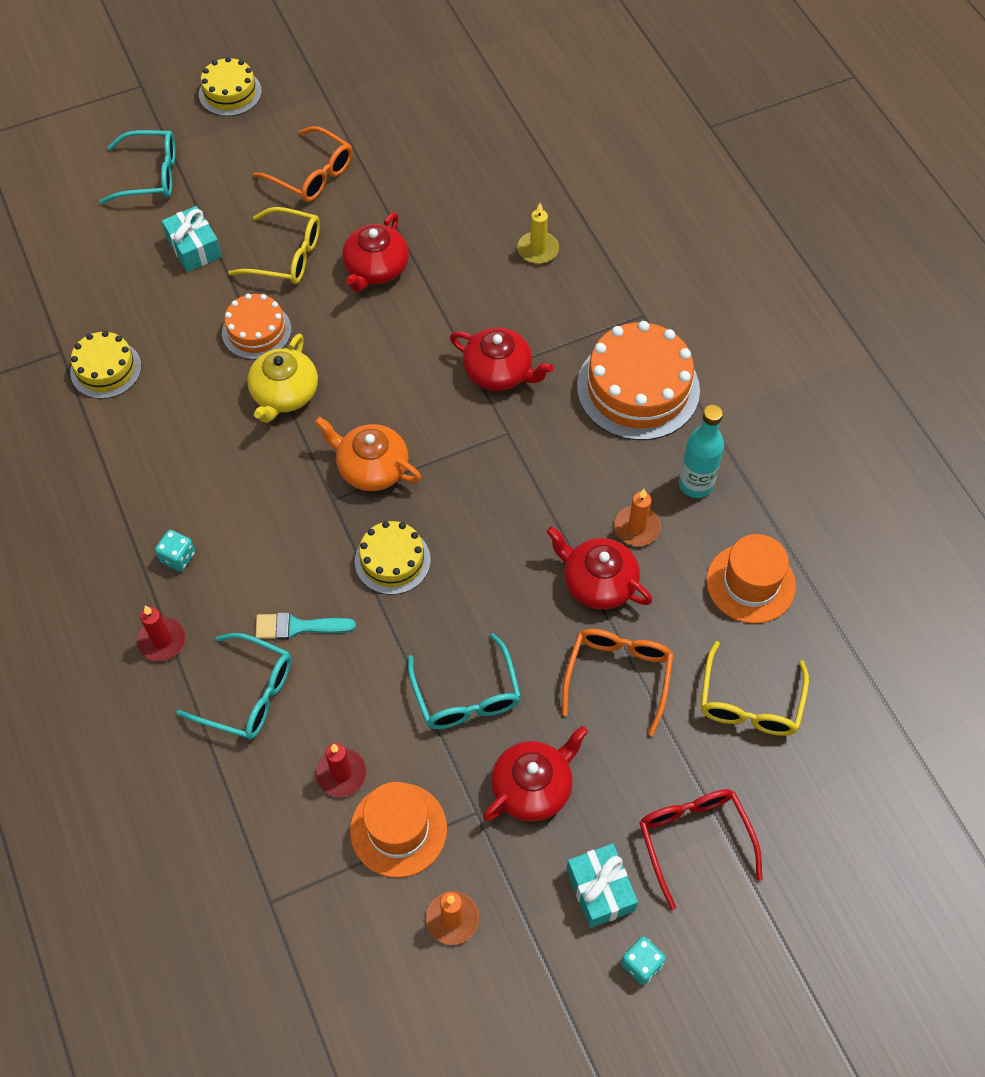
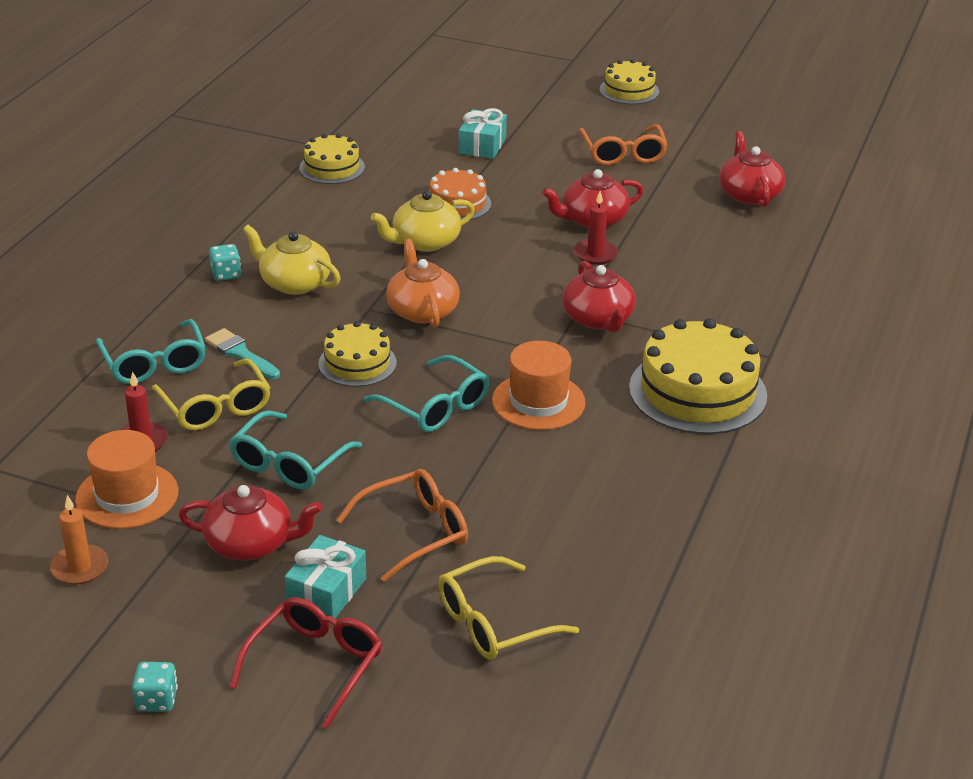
camera: 45 degrees right, 25 degrees down
(150, 175) = (510, 100): turquoise glasses -> turquoise glasses (435, 406)
(162, 641) = (150, 305): red candle -> red candle (595, 254)
(243, 521) = (294, 283): none -> yellow teapot
(286, 256) = (538, 181): yellow glasses -> yellow glasses (215, 407)
(538, 249) = (737, 276): yellow candle -> none
(598, 582) = (486, 472): red teapot -> red teapot (749, 194)
(600, 890) = (200, 635): turquoise gift -> turquoise gift (326, 591)
(637, 527) = (567, 464): orange candle -> none
(638, 388) = (697, 392): orange cake -> yellow cake
(695, 484) = (658, 472): turquoise bottle -> none
(750, 583) = (611, 556): orange hat -> orange hat (538, 402)

